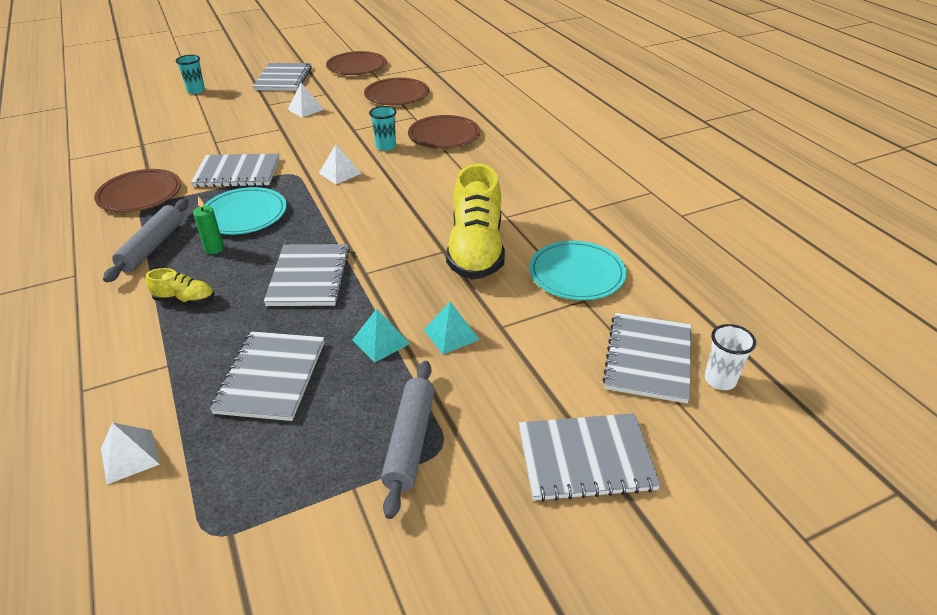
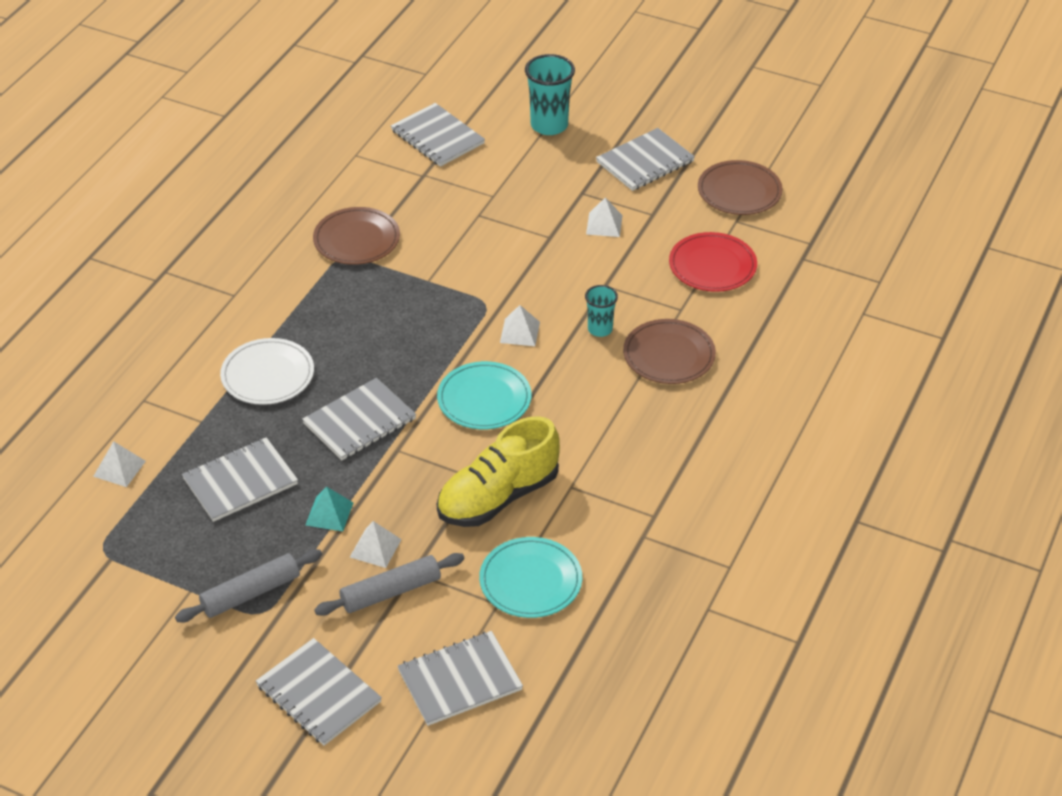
camera: 50 degrees right, 5 degrees up
(152, 247) = (303, 306): grey rolling pin -> grey rolling pin (390, 592)
(185, 299) = (267, 375): yellow shoe -> white plate
(196, 91) = (549, 125): turquoise cup -> turquoise cup, size x1.69
(214, 249) = (336, 342): green candle -> none
(237, 173) = (448, 269): grey notebook -> grey notebook (437, 137)
(244, 214) = (396, 322): turquoise plate -> turquoise plate (484, 399)
(397, 95) = (712, 265): brown plate -> red plate
(451, 334) = (375, 548): turquoise pyramid -> white pyramid
(720, 380) = (475, 735): white cup -> none

